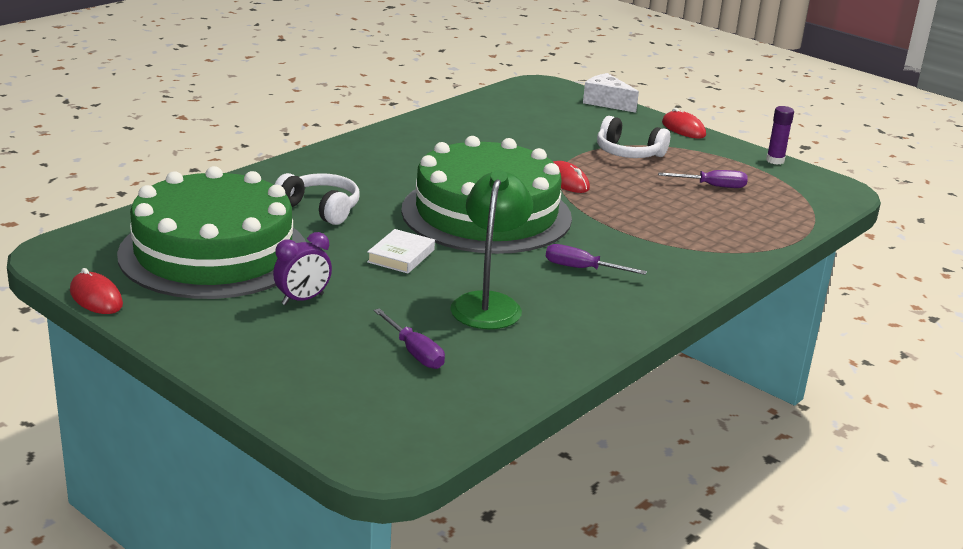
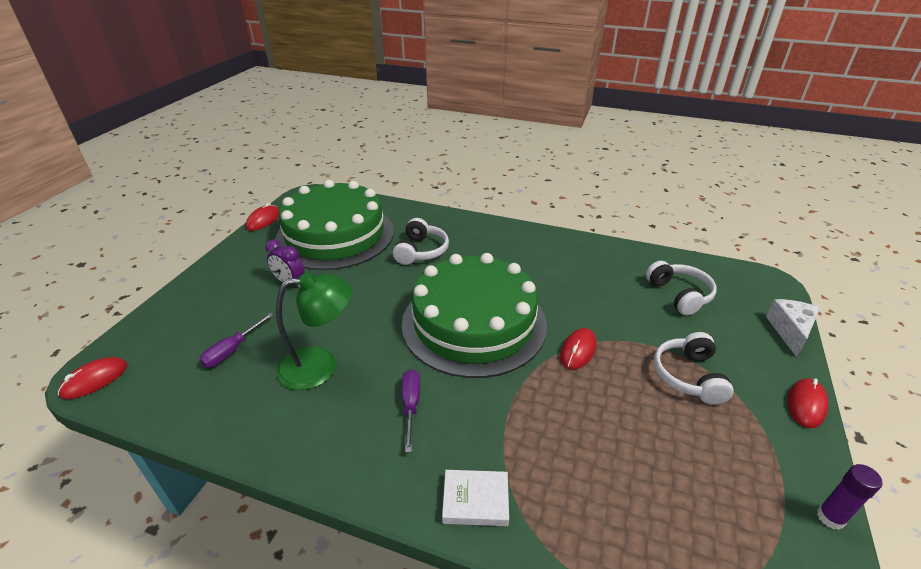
camera: 70 degrees right, 10 degrees up
(394, 453) = (95, 380): none -> red mouse
(401, 256) = (373, 303): white book -> white book (475, 500)
(526, 120) = (679, 295): none -> white headphones
(712, 186) = (682, 466): purple screwdriver -> none

